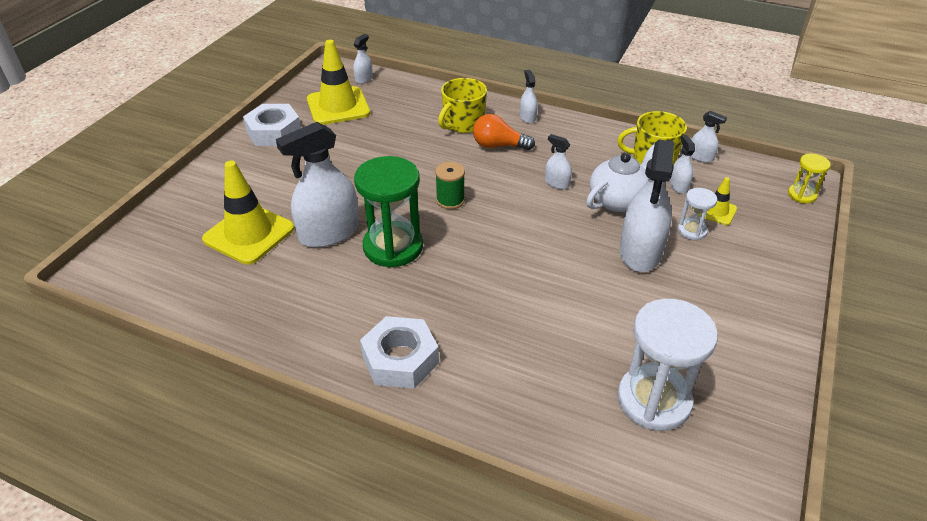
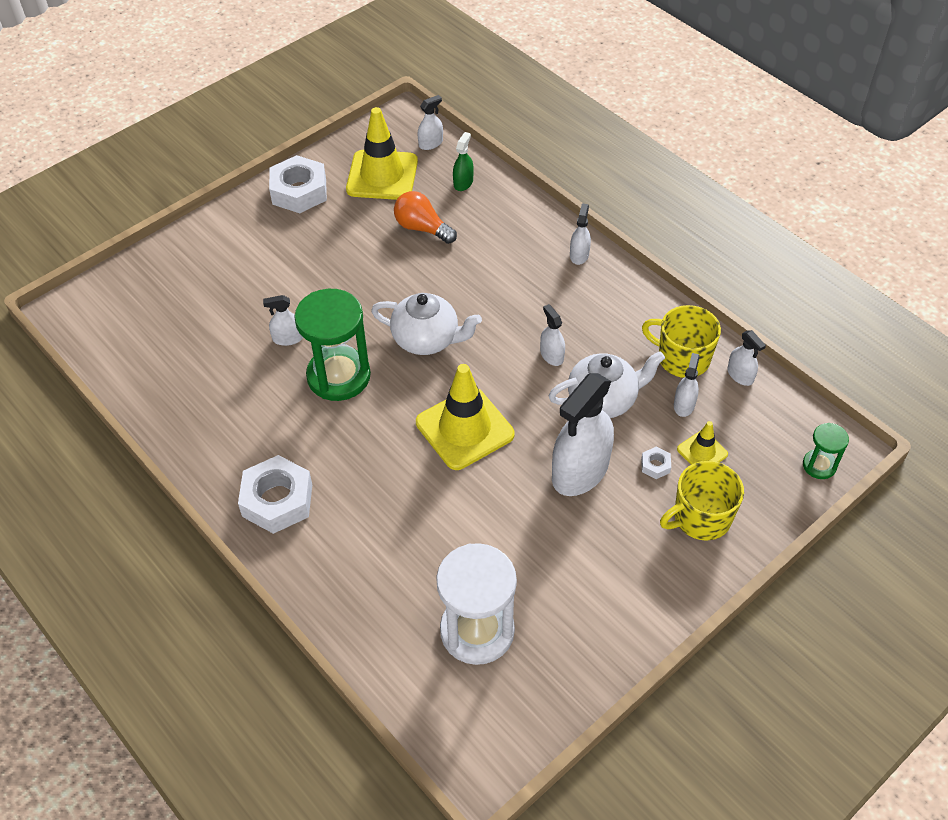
camera: 25 degrees right, 10 degrees up
(249, 234) = (215, 314): yellow traffic cone -> yellow traffic cone (464, 428)
(329, 233) = (288, 338): white spray bottle -> white spray bottle, size x0.46
(406, 96) = (463, 183): none -> green spray bottle
(450, 200) = (427, 339): green spool -> white teapot
(463, 123) = (501, 241): yellow mug -> yellow mug (700, 518)
(498, 146) = (521, 285): orange light bulb -> orange light bulb (422, 228)
(692, 231) = (655, 465): white hourglass -> white nut
(801, 195) = (819, 465): yellow hourglass -> green hourglass

